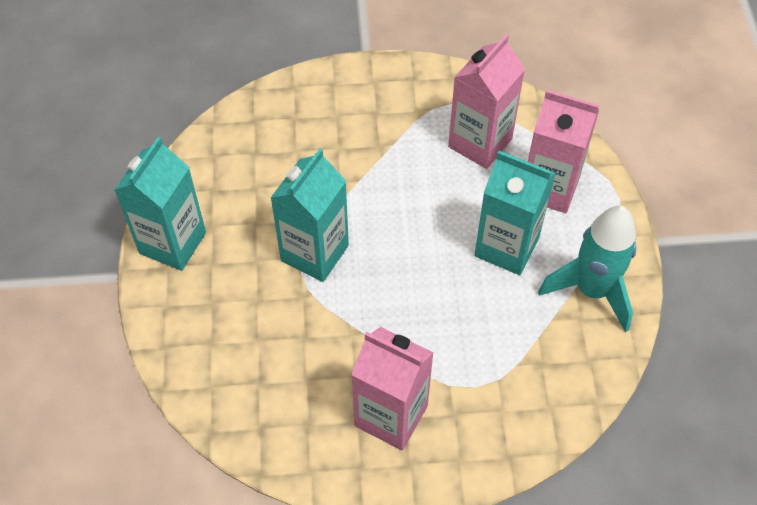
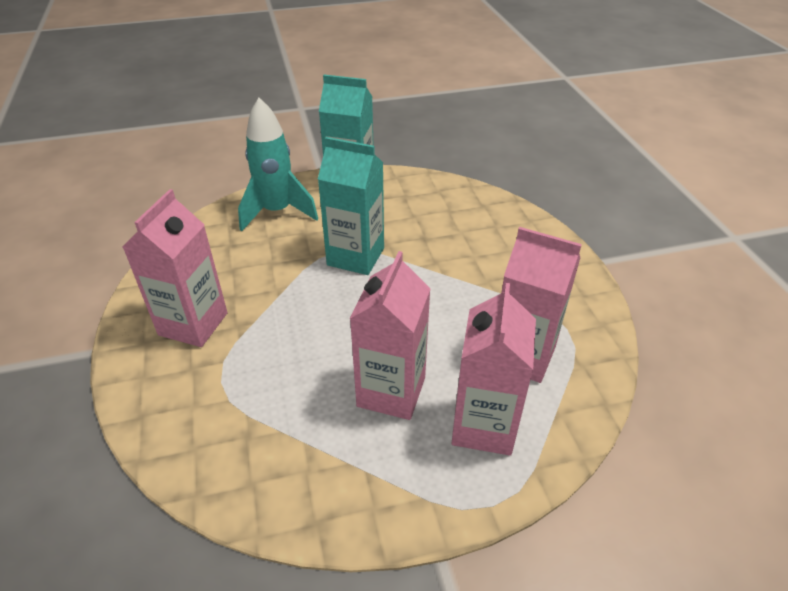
camera: 80 degrees right, 15 degrees down
(506, 247) = (391, 391): turquoise carton -> pink carton
(592, 290) = (346, 480): turquoise rocket -> turquoise rocket (277, 212)

